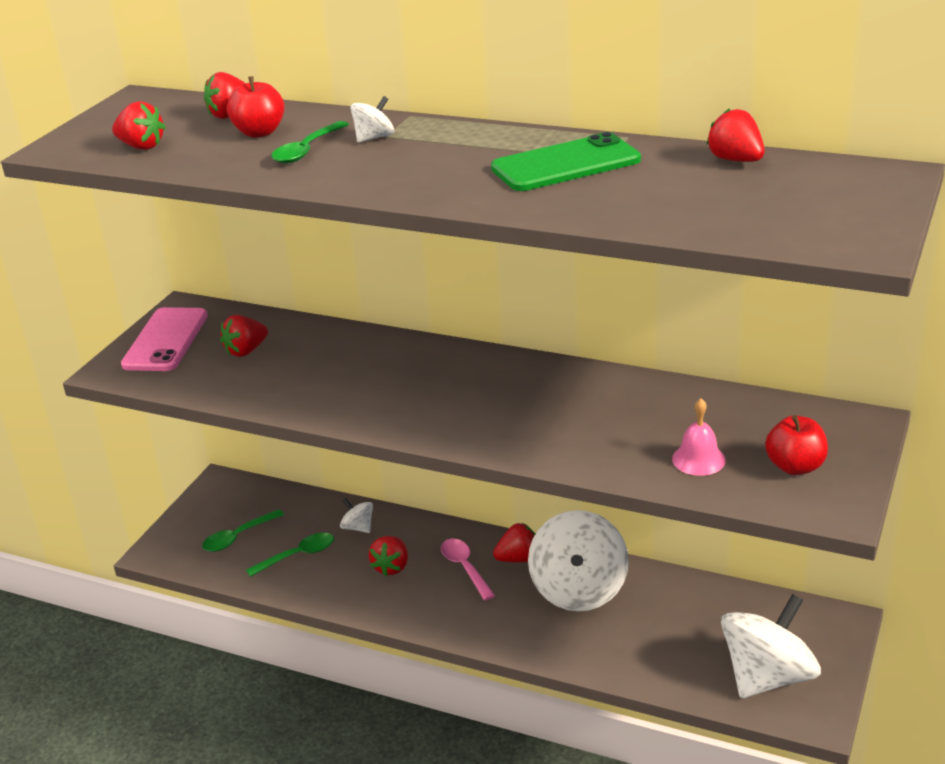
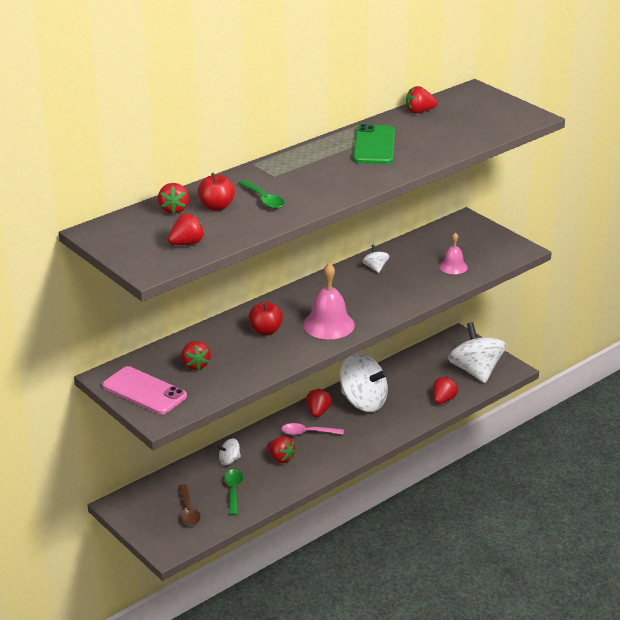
camera: 65 degrees left, 0 degrees up
(238, 537) = (188, 511): green spoon -> brown spoon
(374, 138) = (272, 179): white spinning top -> white spinning top (375, 268)
(421, 409) = (328, 324): none -> pink bell
(656, 669) = (443, 400): none -> red strawberry
(795, 467) = (482, 247): red apple -> red apple (265, 331)

